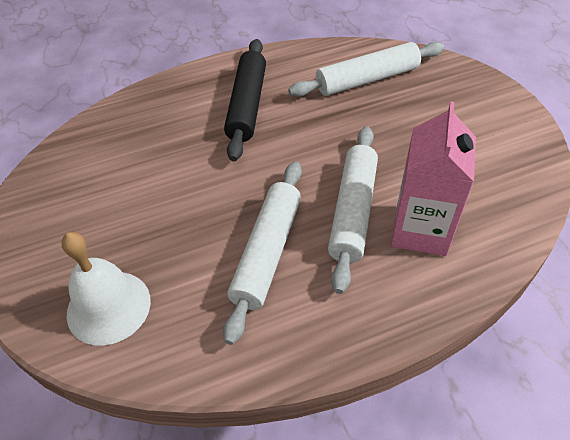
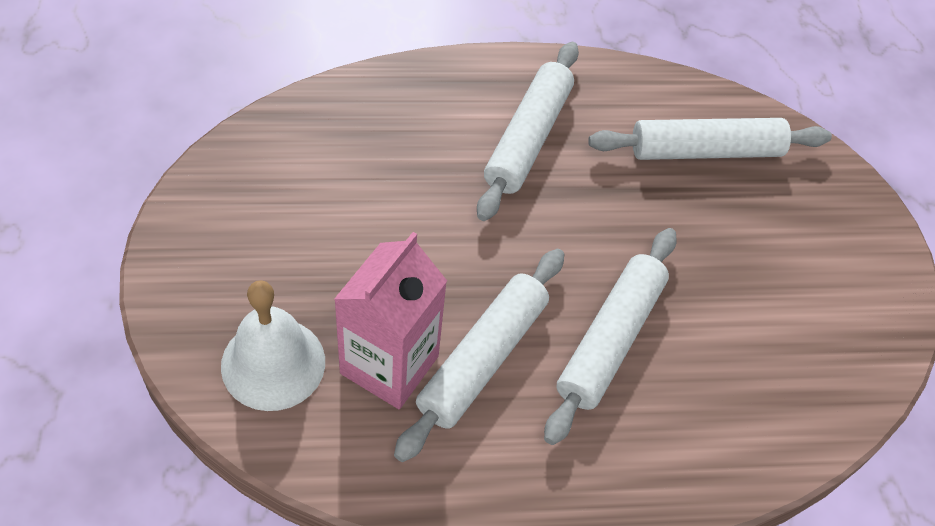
camera: 10 degrees right, 5 degrees up
(247, 105) = (528, 138): black rolling pin -> white rolling pin
(420, 230) = (686, 395): pink carton -> pink carton (389, 365)

